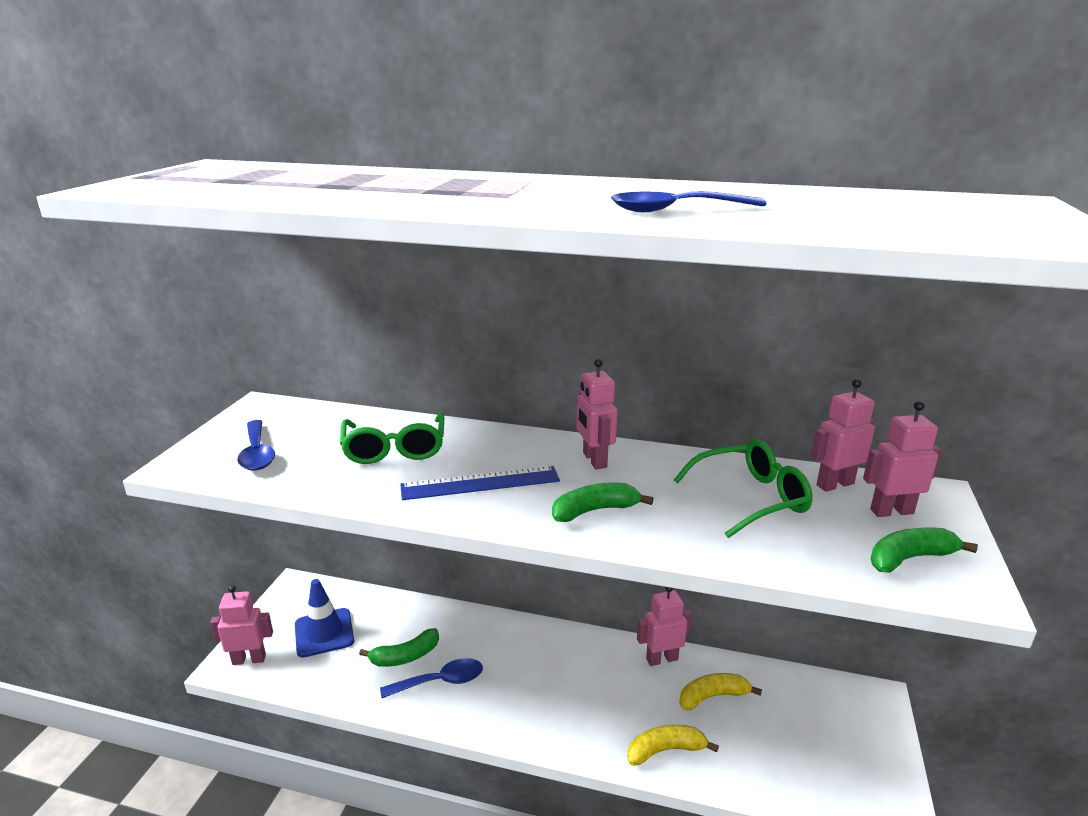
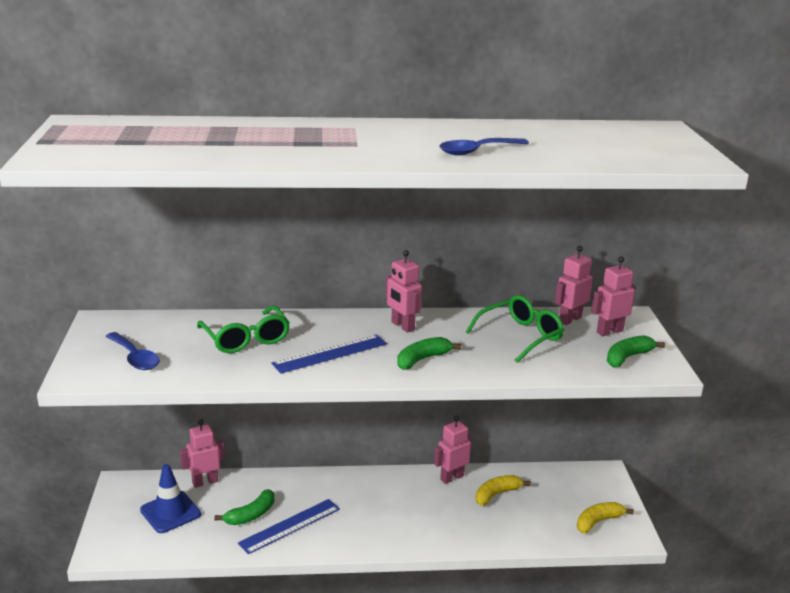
camera: 20 degrees left, 0 degrees up
(249, 659) = (116, 543): pink robot -> pink robot (205, 482)
(441, 681) = (290, 526): blue spoon -> blue ruler
(665, 750) = (476, 533): yellow banana -> yellow banana (598, 522)

